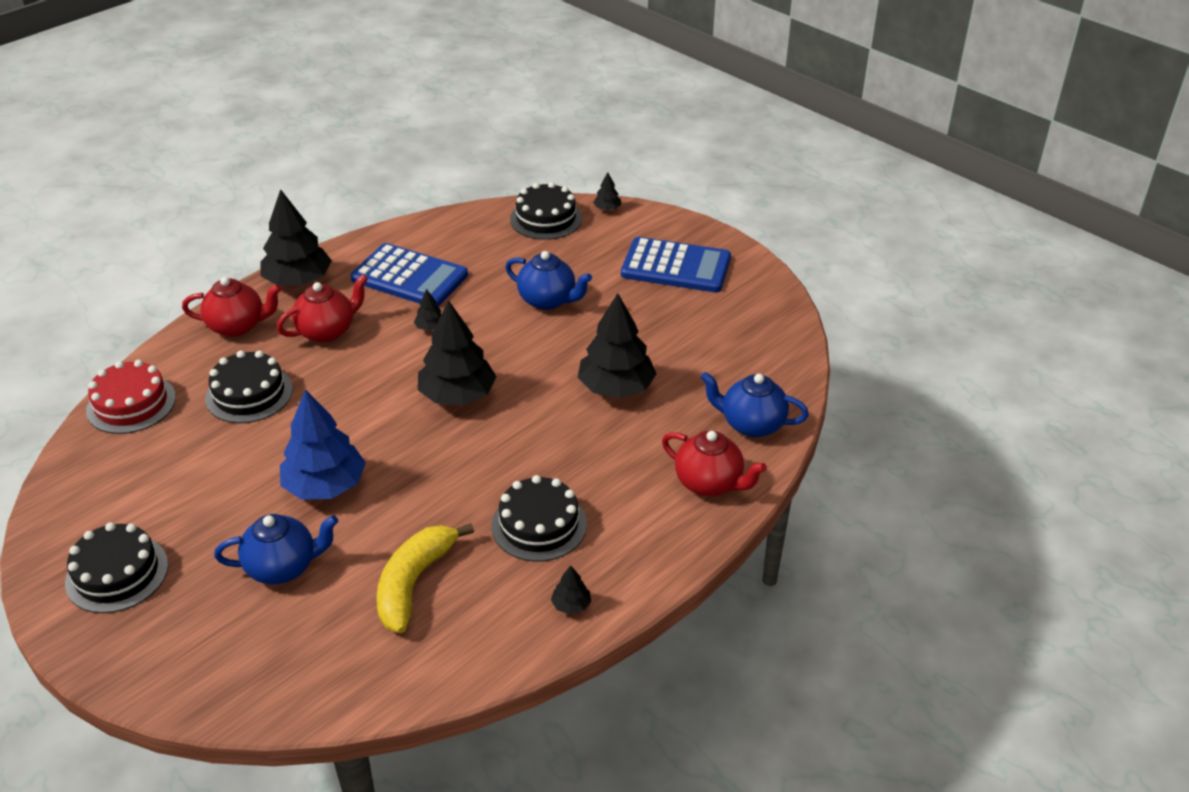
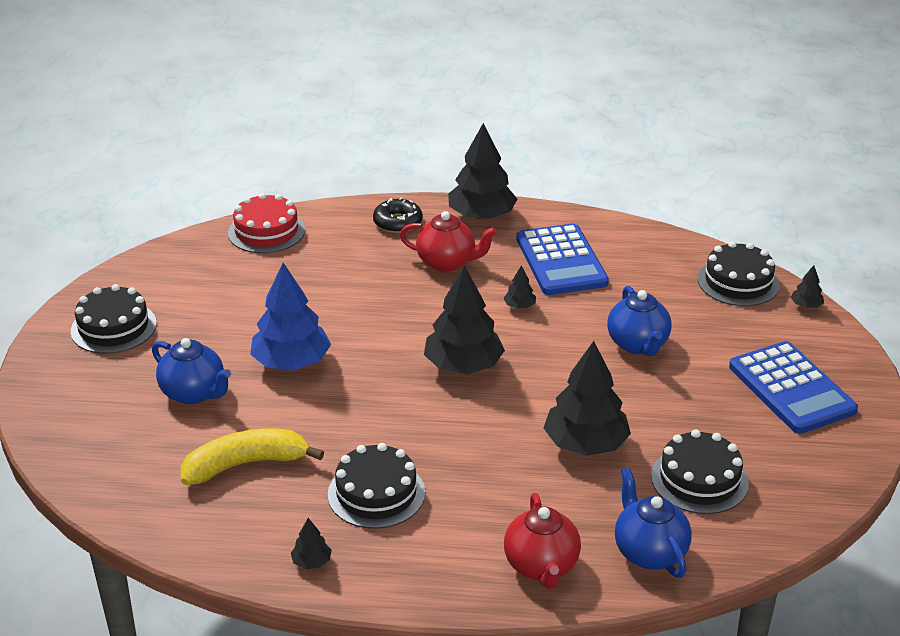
camera: 50 degrees right, 5 degrees down
(238, 326) = (397, 222): red teapot -> black donut
(249, 394) = (338, 271): black cake -> black cake (699, 479)

